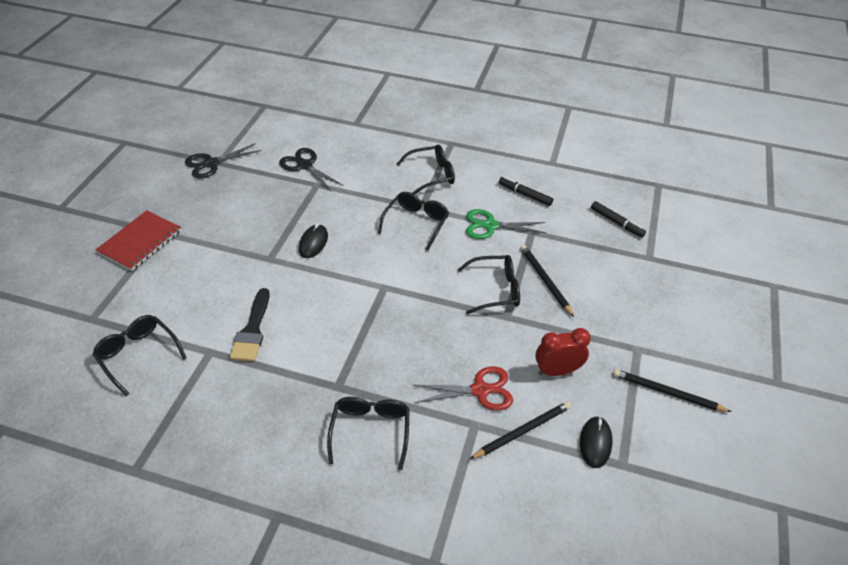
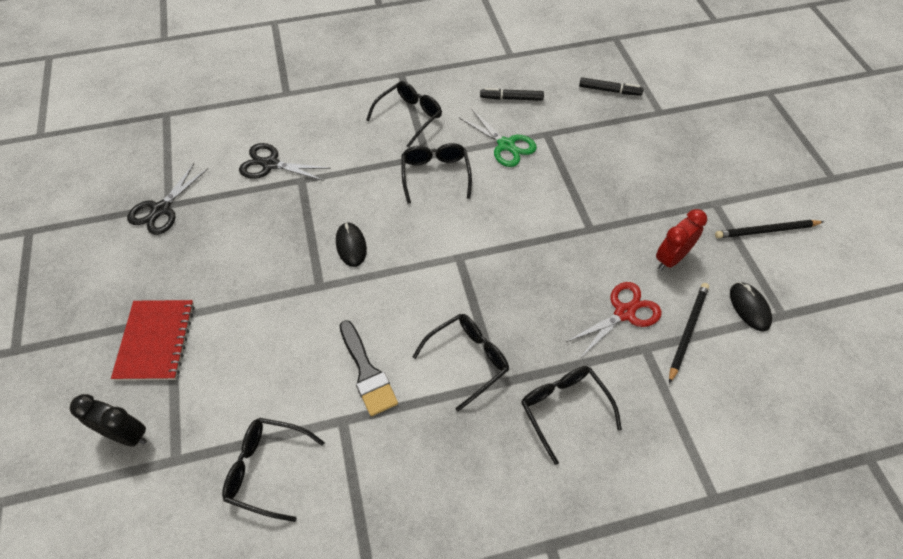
camera: 30 degrees left, 10 degrees up
(77, 288) = (126, 434): none -> black clock
(490, 226) = (506, 145): green scissors -> green scissors turned 105 degrees counterclockwise
(495, 290) = (561, 207): black glasses -> black glasses (468, 360)
(545, 280) = (595, 177): black pencil -> none

